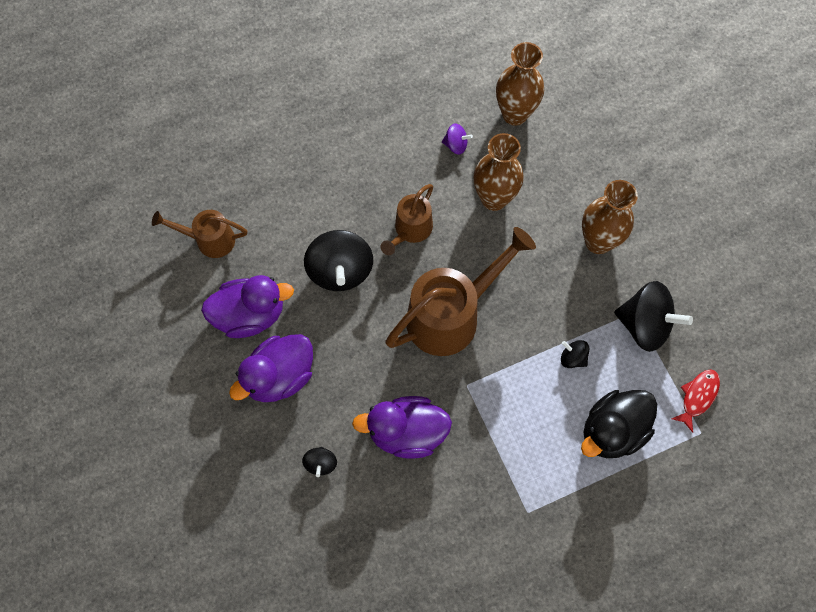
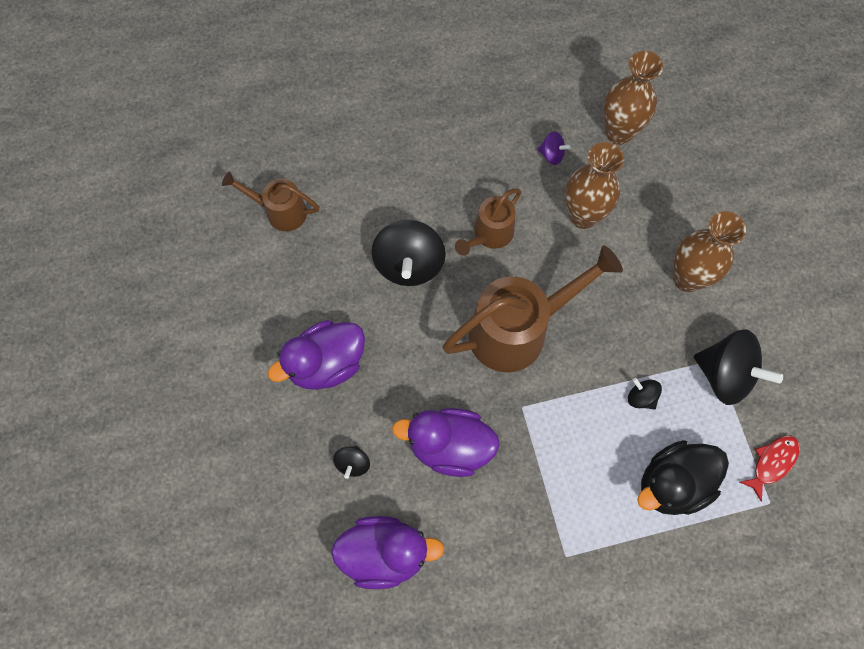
camera: 10 degrees right, 0 degrees up
(250, 315) = (307, 295): purple duck -> purple duck (385, 553)

